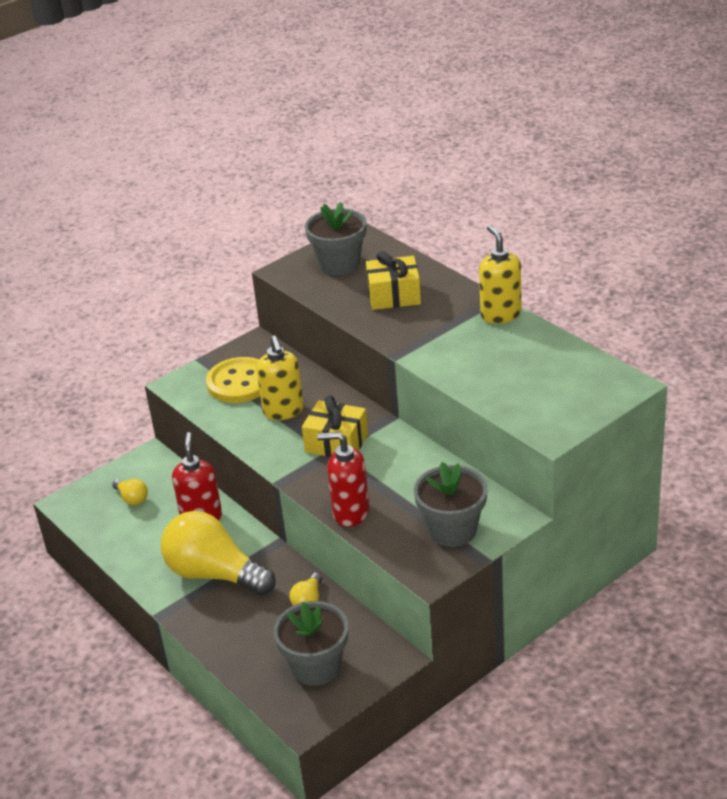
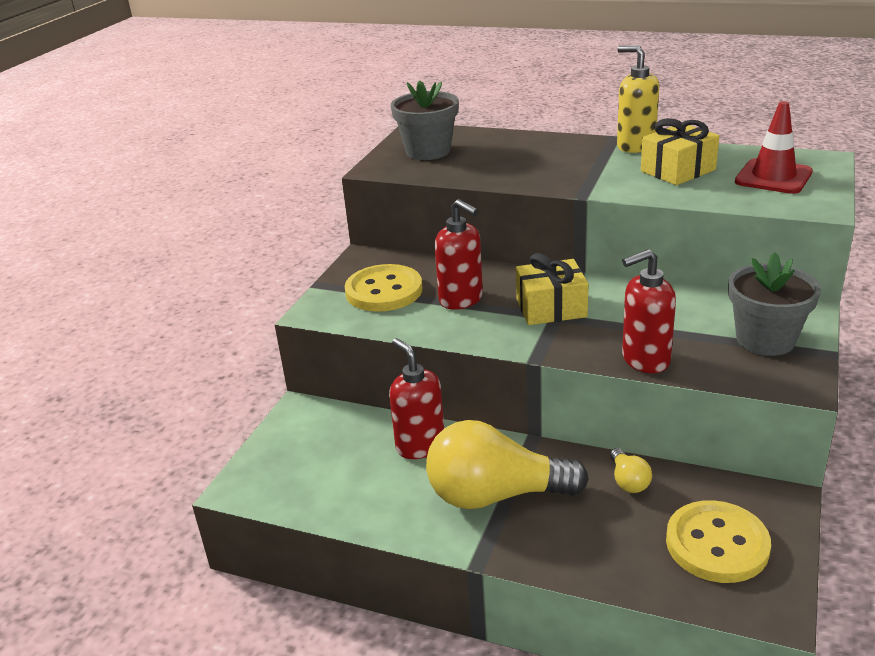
camera: 30 degrees left, 5 degrees down
(132, 498) = (318, 456): yellow light bulb -> none
(283, 411) = (461, 299): yellow soap dispenser -> red soap dispenser
(316, 667) = (717, 544): grey flower pot -> yellow button
(394, 296) = (515, 158): yellow gift -> yellow gift (678, 170)
(560, 389) = (773, 177): none -> red traffic cone

